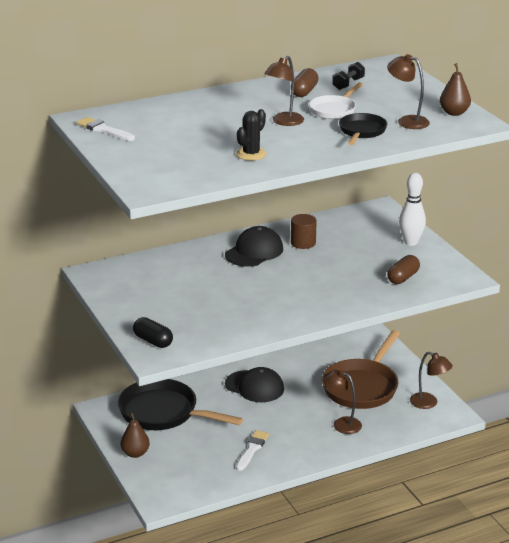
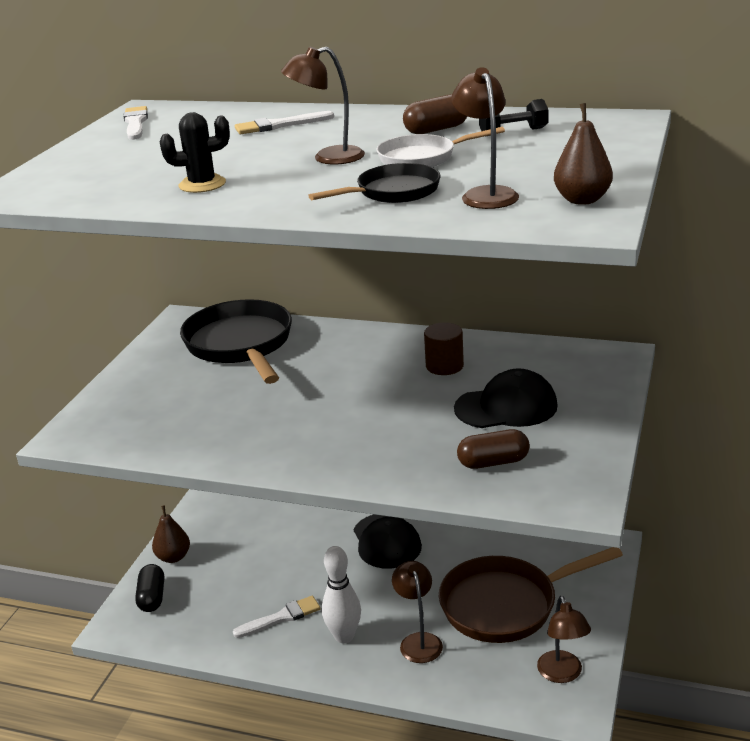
camera: 45 degrees right, 0 degrees up
(153, 341) = (99, 418): black capsule -> black capsule (152, 597)
(163, 413) = (259, 525): black pan -> black pan (240, 345)
(205, 109) = (279, 125): none -> white brush
(254, 252) = (372, 356): black cap -> black cap (506, 407)
(411, 242) = (583, 417): white bowling pin -> white bowling pin (344, 636)

